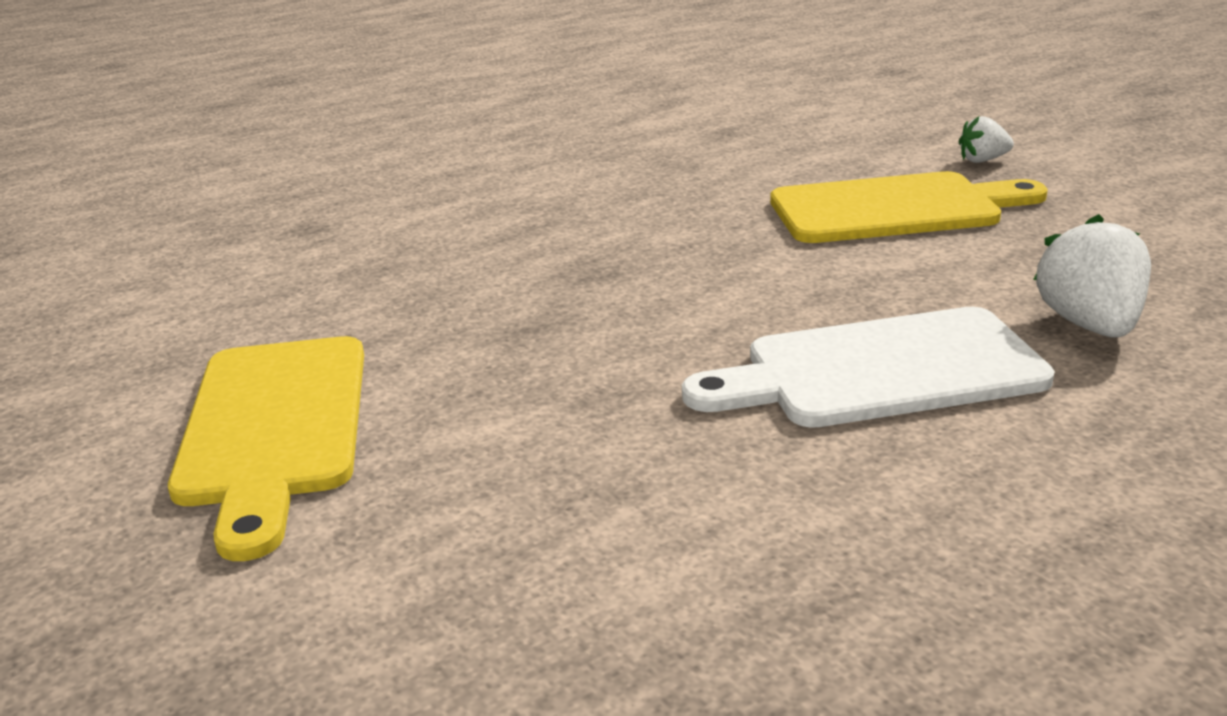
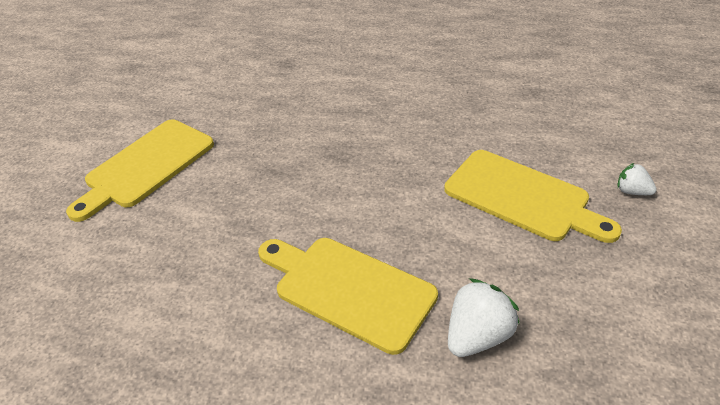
camera: 45 degrees right, 15 degrees up
(880, 371) = (348, 289): white cutting board -> yellow cutting board

